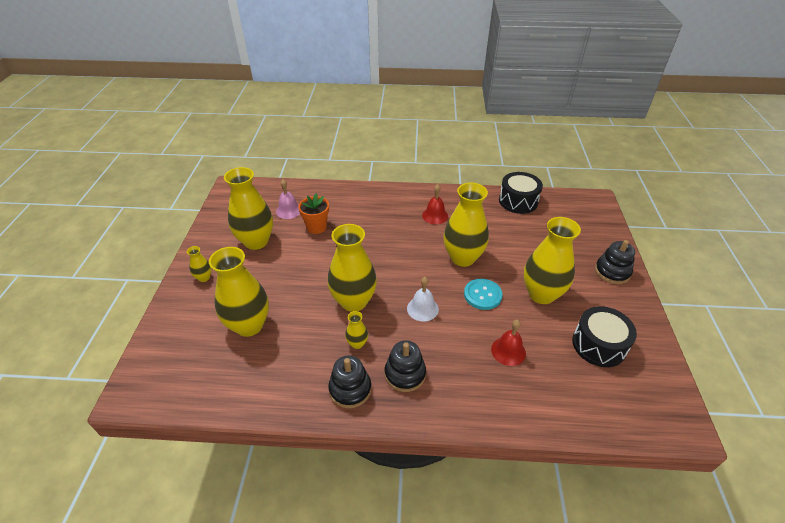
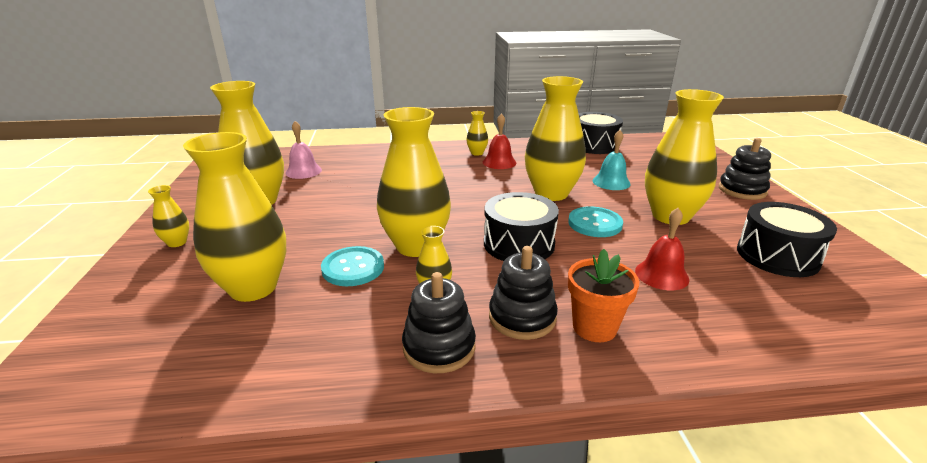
camera: 10 degrees left, 15 degrees down
(310, 316) = (353, 268): none -> turquoise button
(316, 227) = (345, 182): orange flower pot -> orange flower pot (594, 327)
(421, 202) = (477, 153): none -> yellow vase
(422, 308) = (519, 244): white bell -> black drum
(513, 250) = (611, 182): none -> turquoise bell

